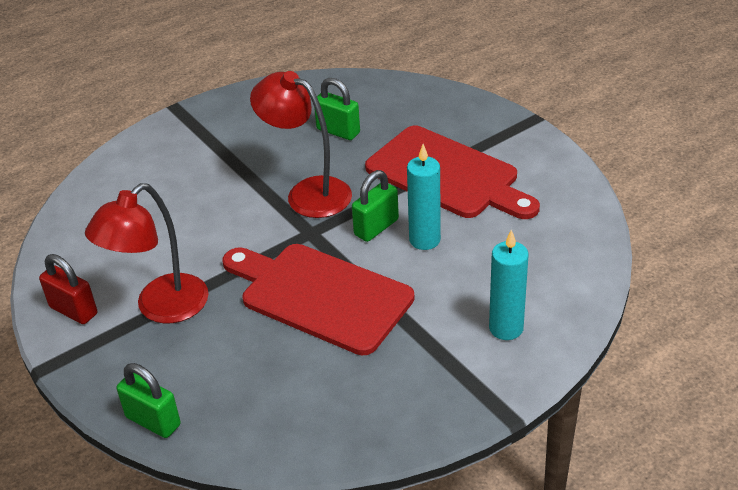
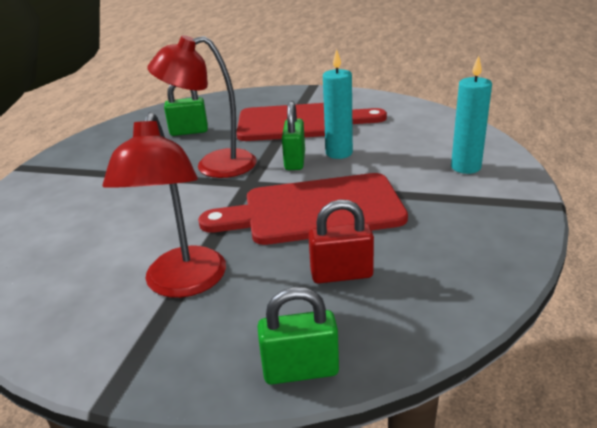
camera: 40 degrees left, 10 degrees down
(73, 310) = (83, 334): red padlock -> red padlock (341, 274)

